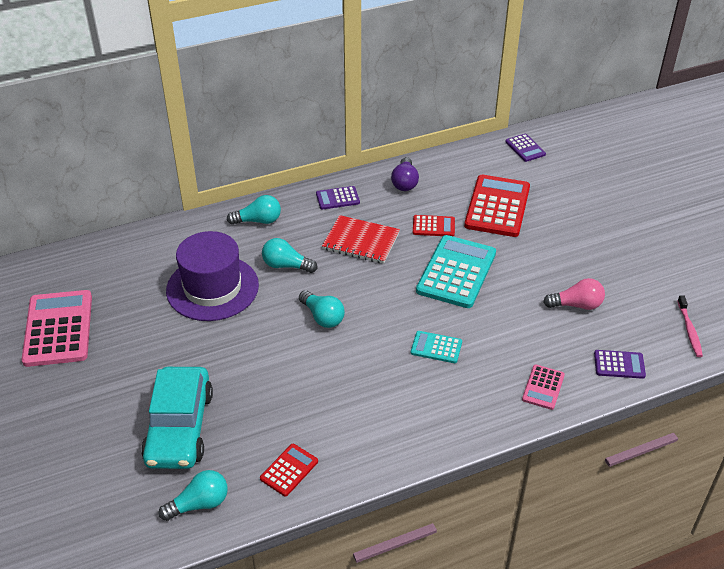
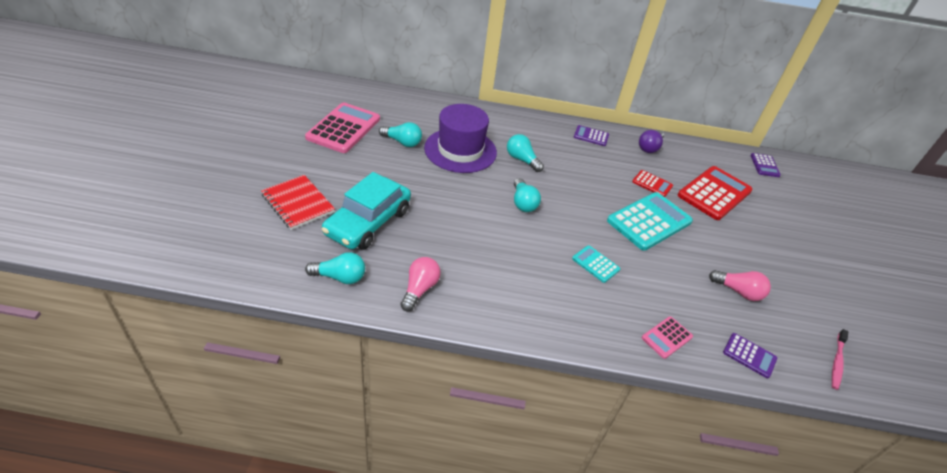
camera: 25 degrees right, 0 degrees up
(258, 221) = (523, 125): turquoise light bulb -> turquoise light bulb (402, 142)
(289, 470) = (419, 289): red calculator -> pink light bulb
(361, 241) = (588, 169): red notebook -> red notebook (298, 203)

